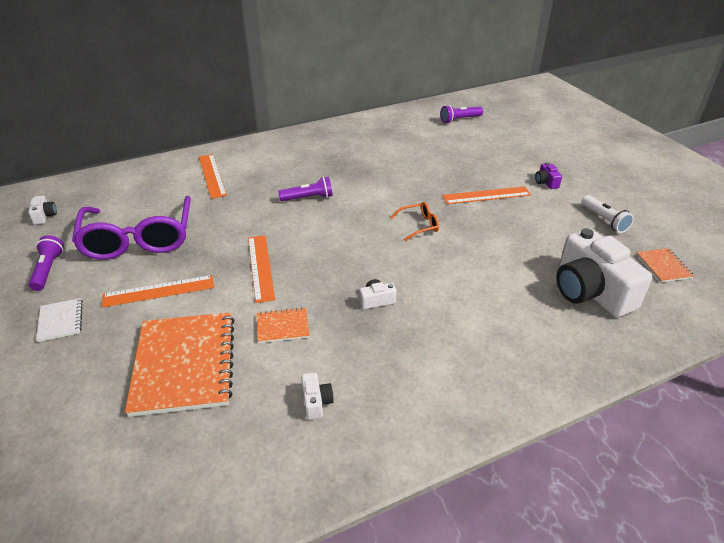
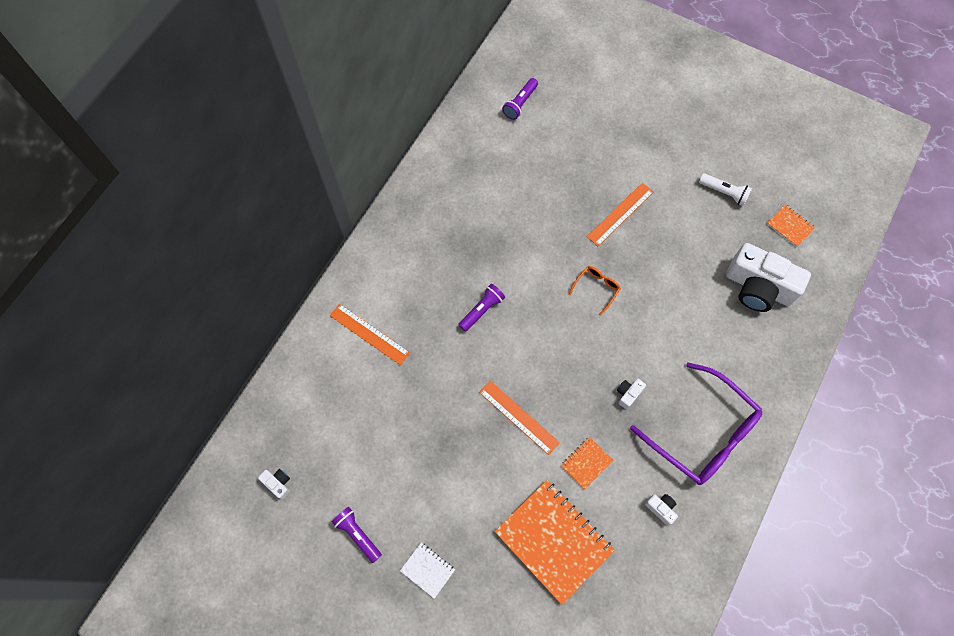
camera: 35 degrees left, 30 degrees up
(138, 239) = (392, 453): purple glasses -> purple glasses (703, 433)
(158, 291) = (468, 493): orange ruler -> none
(546, 182) = (654, 165): purple camera -> none

